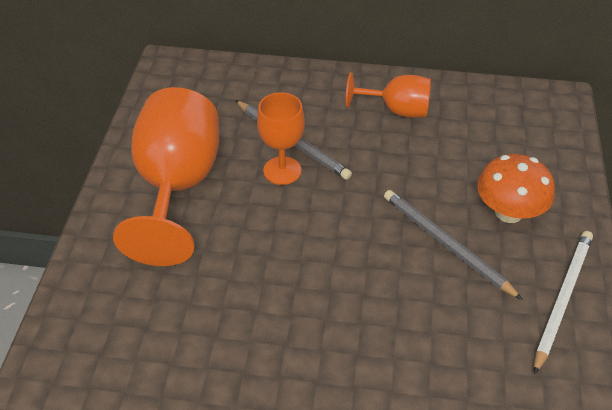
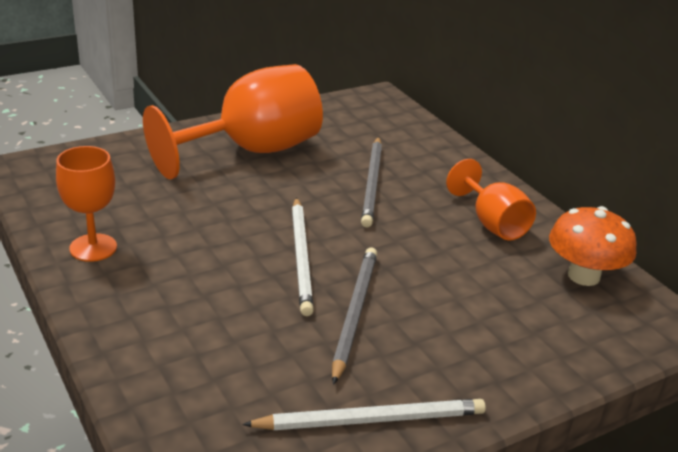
camera: 50 degrees right, 15 degrees down
(282, 170) = (331, 191): orange goblet -> orange goblet (93, 248)
(356, 237) = (301, 257): none -> white pencil
(508, 212) = (448, 341): orange mushroom -> orange mushroom (583, 276)

